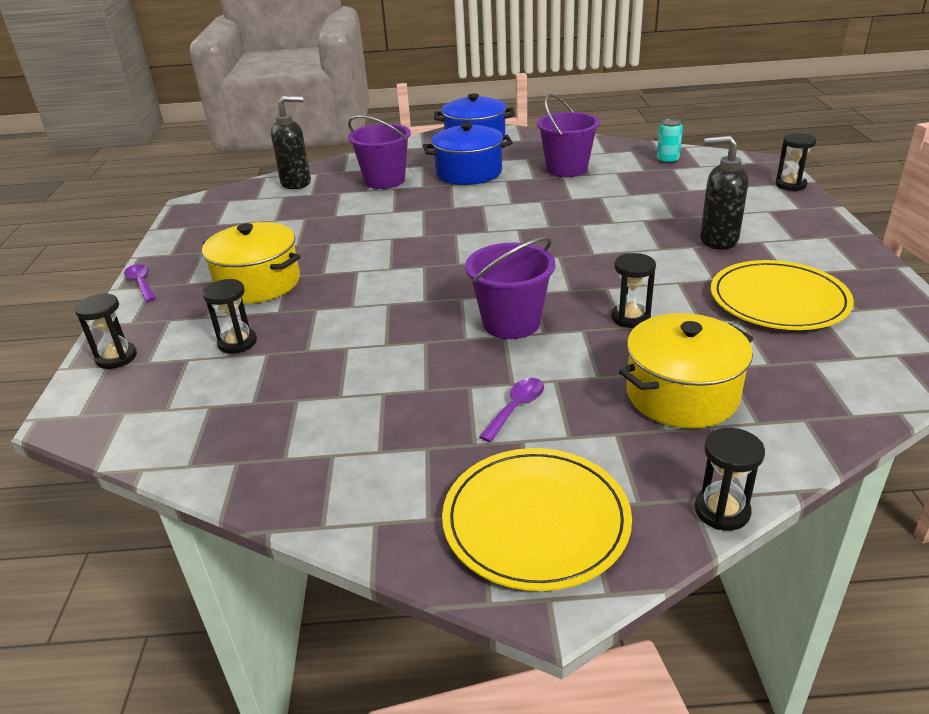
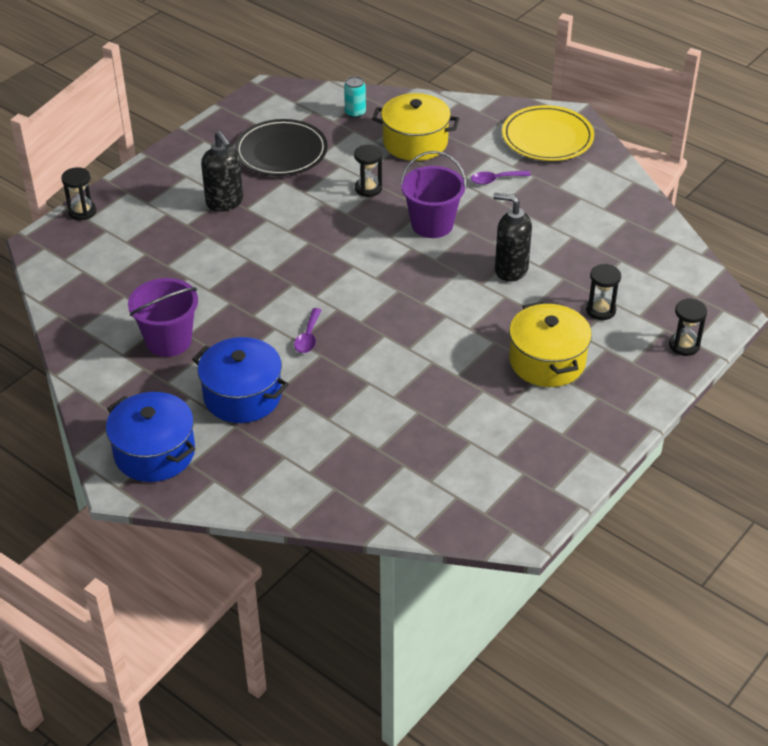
camera: 140 degrees left, 10 degrees up
(141, 283) = (633, 421): purple spoon -> purple spoon (308, 337)
(296, 183) = (397, 498): black soap dispenser -> black soap dispenser (510, 269)
(385, 181) = (321, 438): purple bucket -> none
(667, 160) = (86, 294): turquoise can -> turquoise can (355, 113)
(722, 511) = (475, 103): black hourglass -> none
(778, 300) = (281, 151): yellow plate -> black plate

